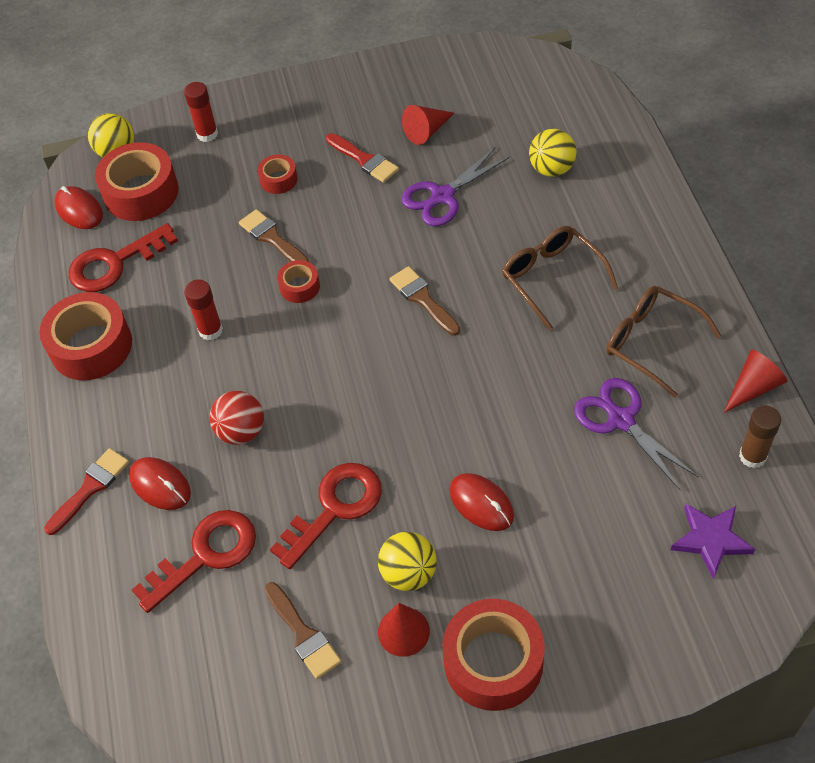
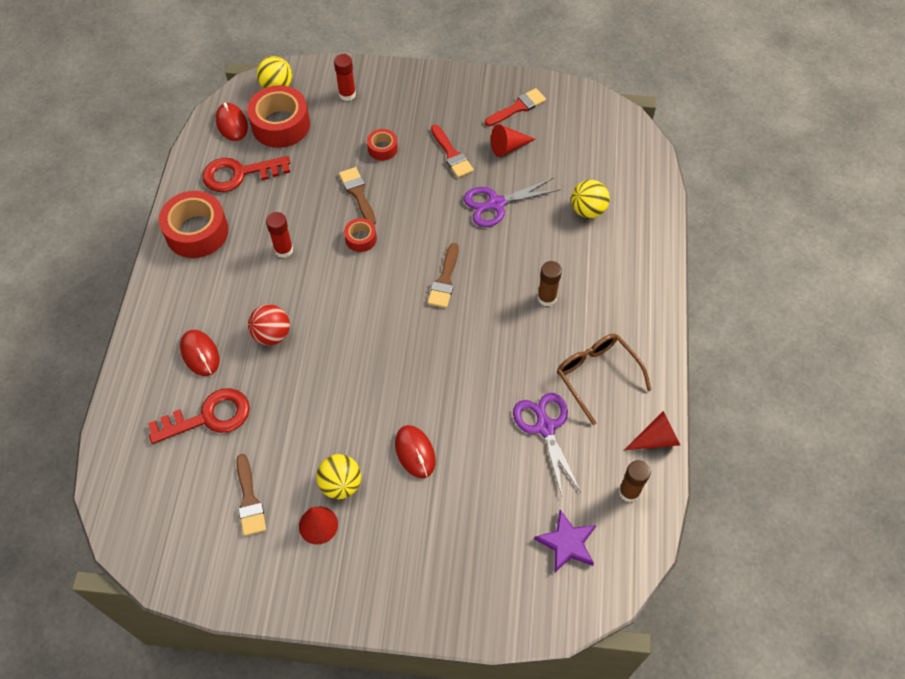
camera: 15 degrees right, 5 degrees up
(90, 488) = (152, 338): red brush -> red brush (518, 107)
(335, 508) = (311, 416): red key -> none
(423, 299) = (444, 280): brown brush -> brown brush turned 150 degrees counterclockwise
(493, 662) = (370, 571): red tape -> none
(551, 278) = (546, 298): brown glasses -> brown glue stick

